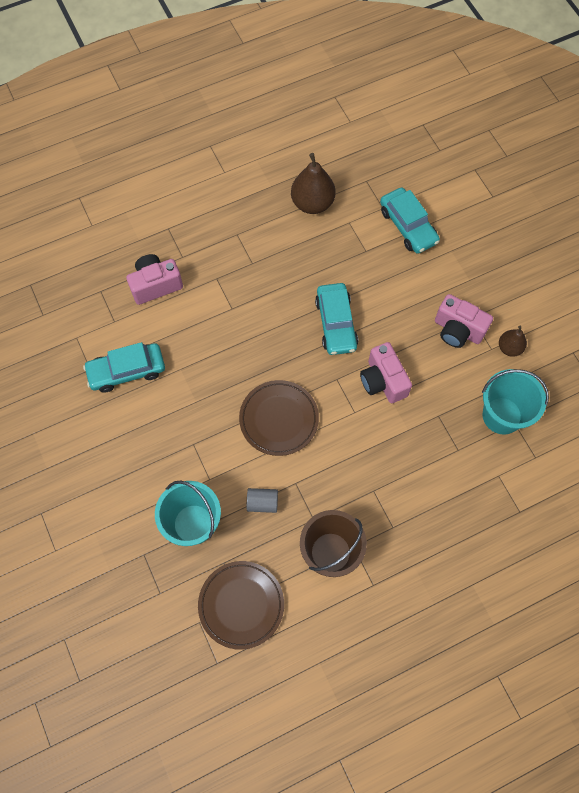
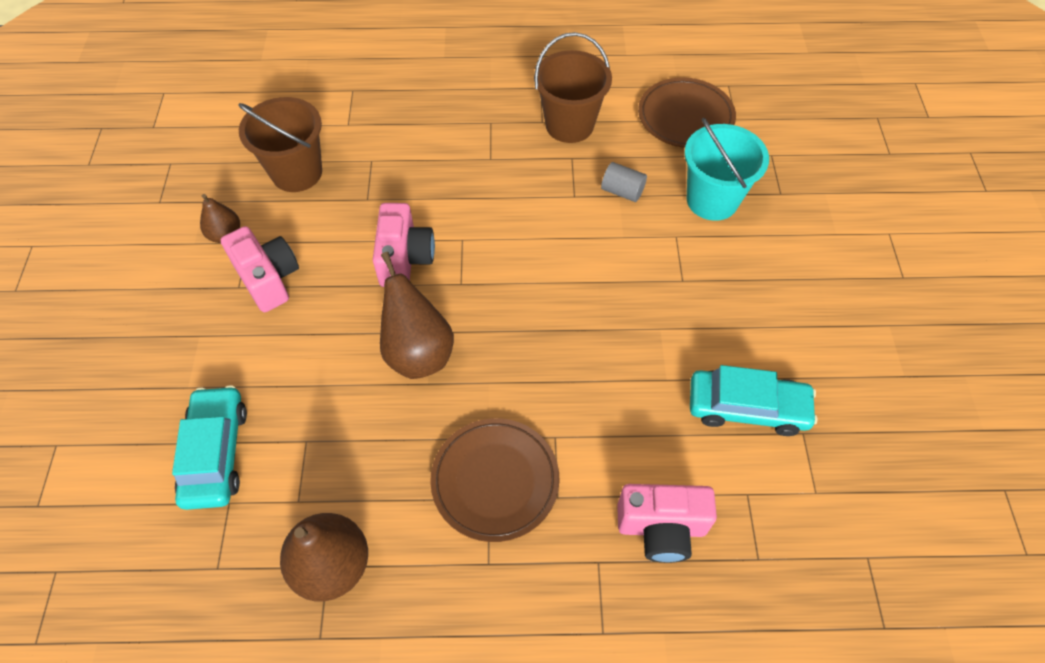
camera: 155 degrees left, 10 degrees down
(279, 419) = (560, 267): brown plate -> brown plate (495, 481)
(336, 323) = (418, 352): turquoise car -> brown pear
(502, 415) = (297, 172): turquoise bucket -> brown bucket

